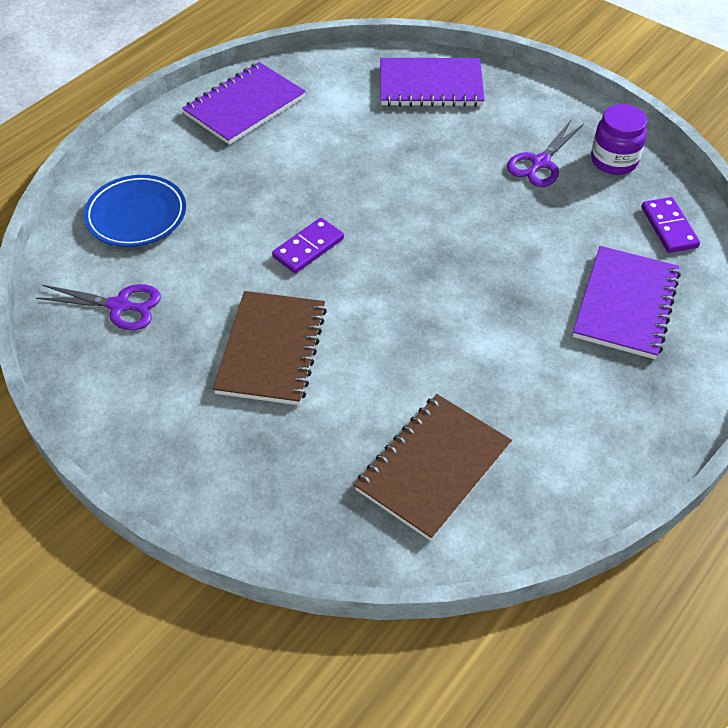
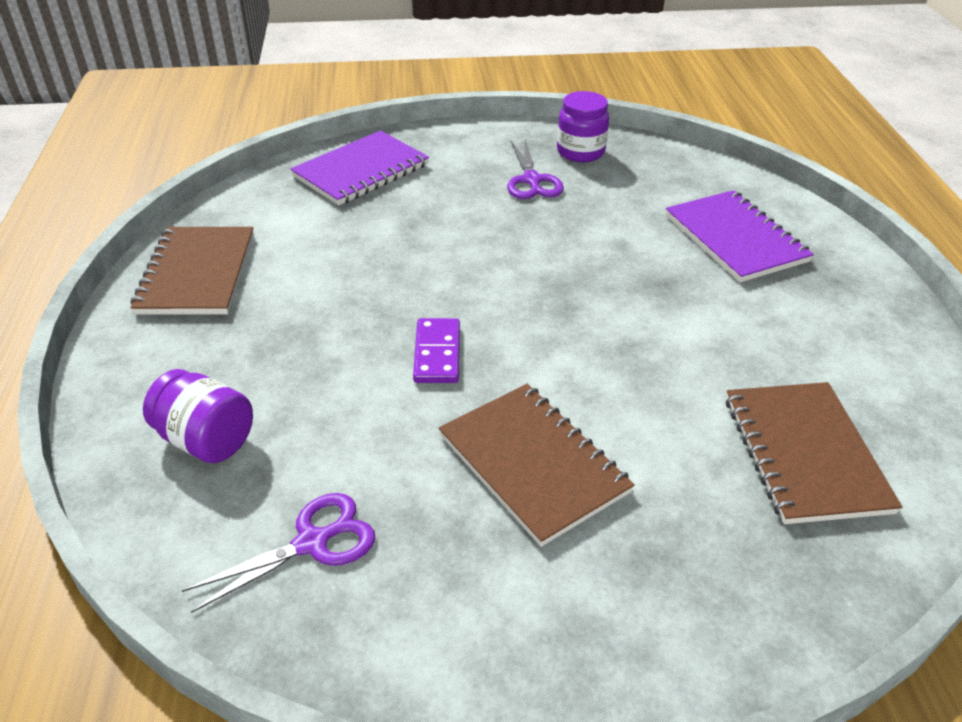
camera: 45 degrees left, 10 degrees down
(136, 215) = (206, 440): blue plate -> purple jar
(244, 106) = (197, 273): purple notebook -> brown notebook
(669, 227) = (681, 174): purple domino -> none

